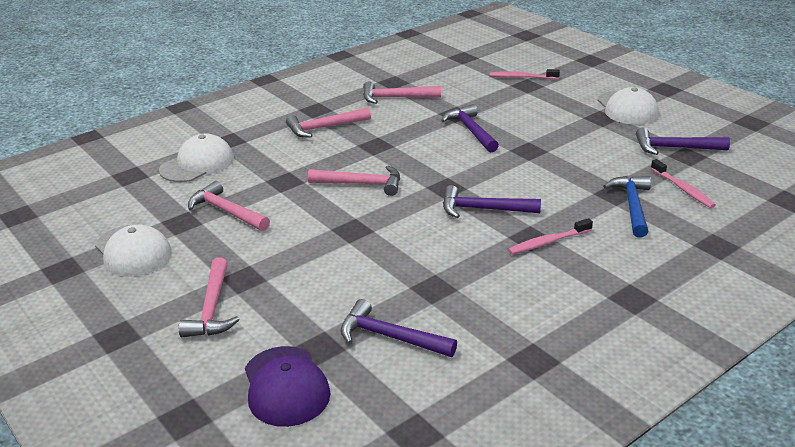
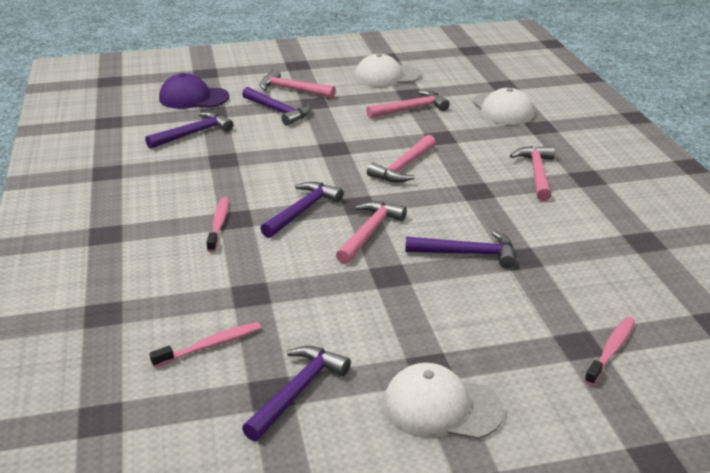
camera: 115 degrees right, 0 degrees up
(284, 296) = (278, 111): none -> purple hammer
(396, 98) = (592, 230): pink hammer -> pink hammer (369, 233)
(632, 206) = (218, 294): blue hammer -> none
(682, 189) = (210, 346): pink toothbrush -> pink toothbrush turned 150 degrees clockwise

